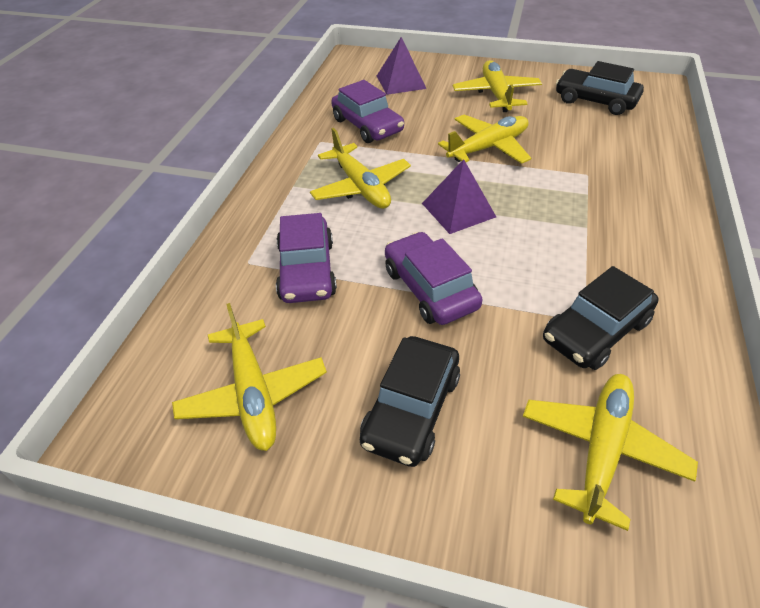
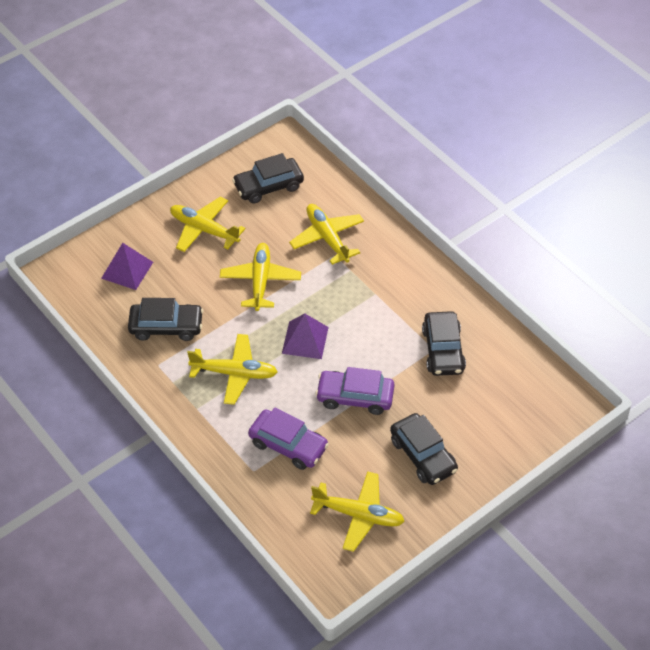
camera: 55 degrees left, 5 degrees up
(367, 125) = (166, 326): purple car -> black car
(601, 449) = (500, 400): yellow plane -> yellow plane (327, 238)

